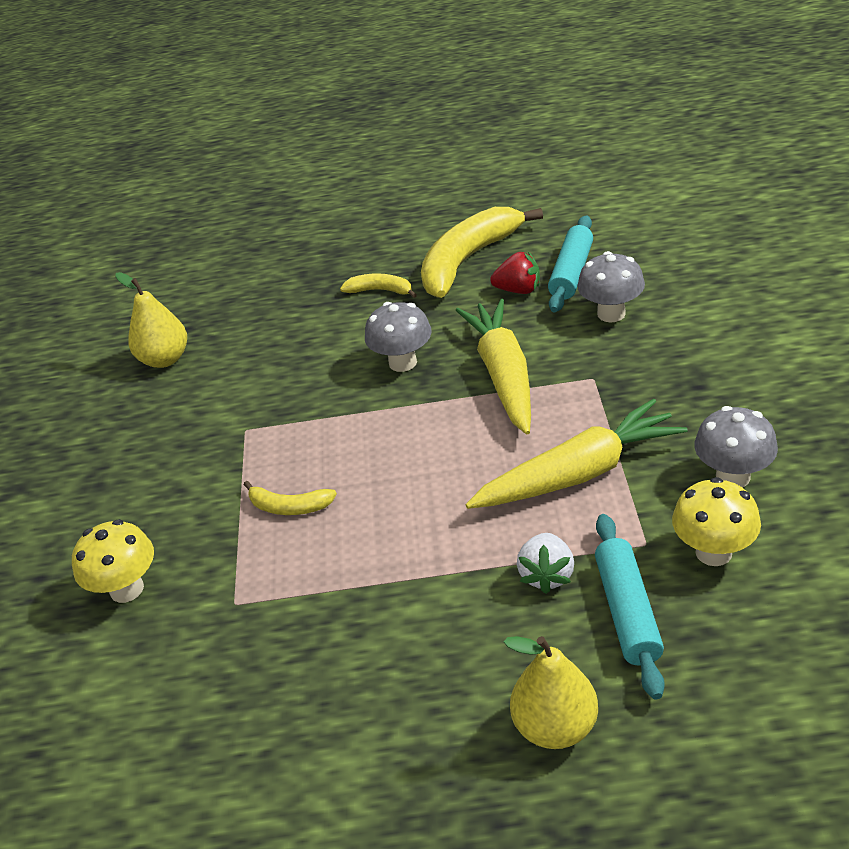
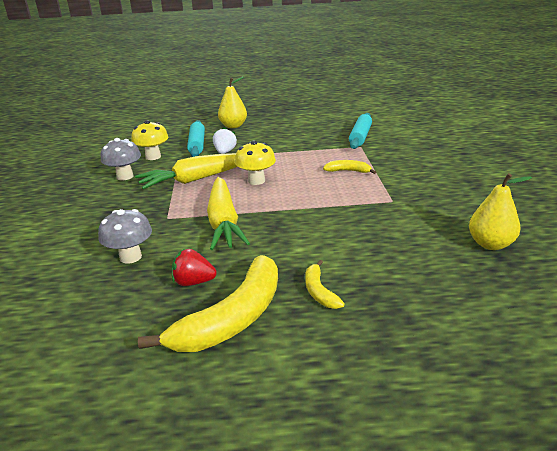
camera: 175 degrees right, 10 degrees down
(127, 589) = (415, 150): yellow mushroom -> yellow mushroom (256, 181)
(380, 291) = (319, 291): yellow banana -> yellow banana turned 60 degrees clockwise
(402, 362) = (293, 232): grey mushroom -> none
(571, 273) = (141, 295): turquoise rolling pin -> turquoise rolling pin (360, 137)

